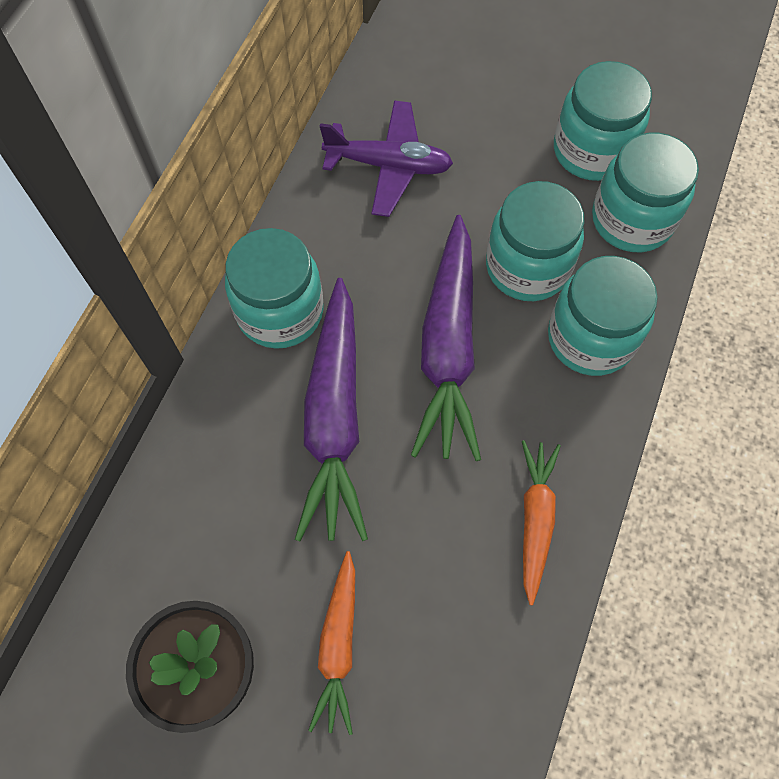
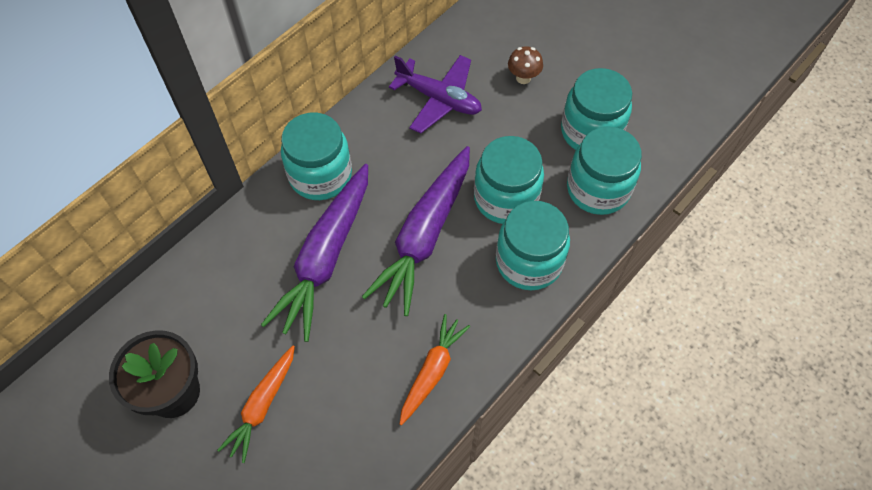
camera: 20 degrees right, 5 degrees down
(481, 108) = (523, 78): none -> brown mushroom

